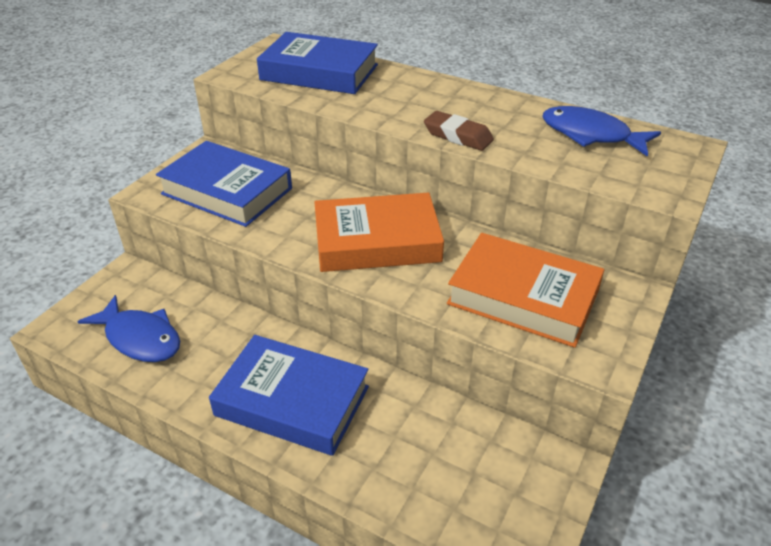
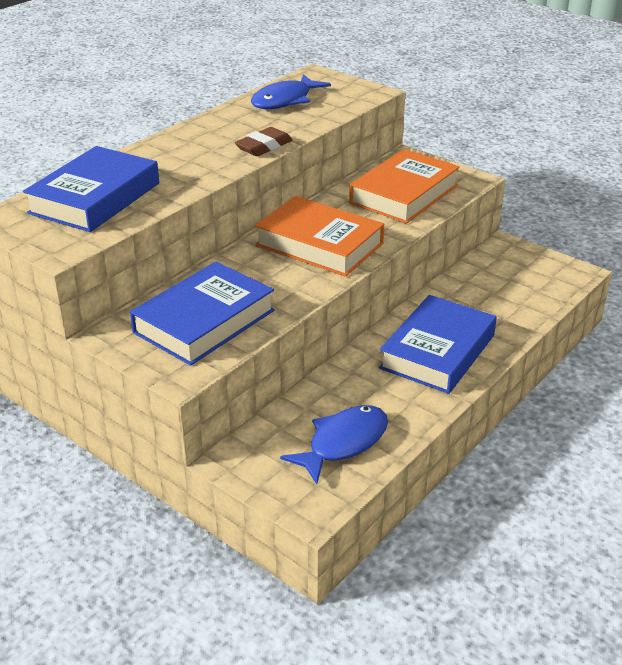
camera: 80 degrees left, 5 degrees down
(377, 241) = (319, 244): orange book -> orange book turned 60 degrees counterclockwise

